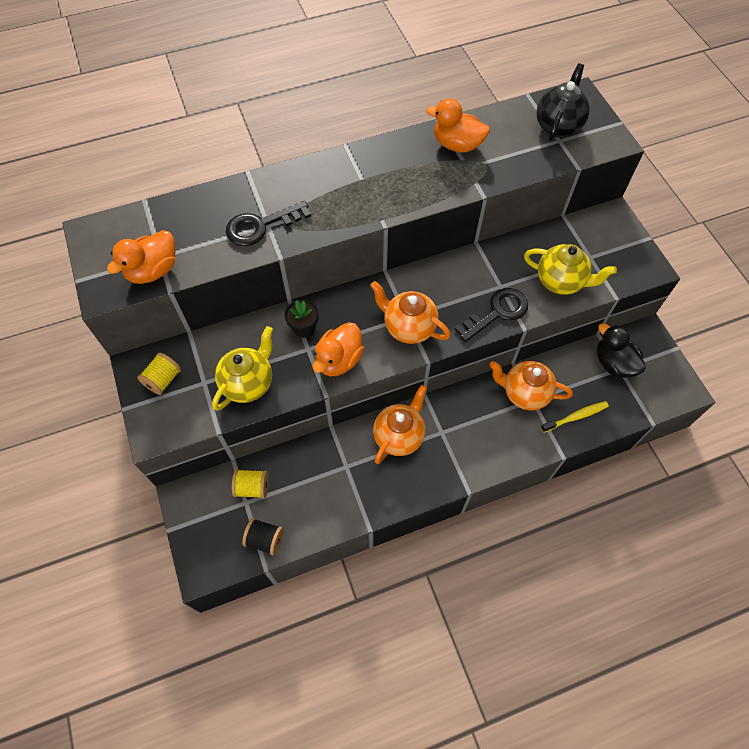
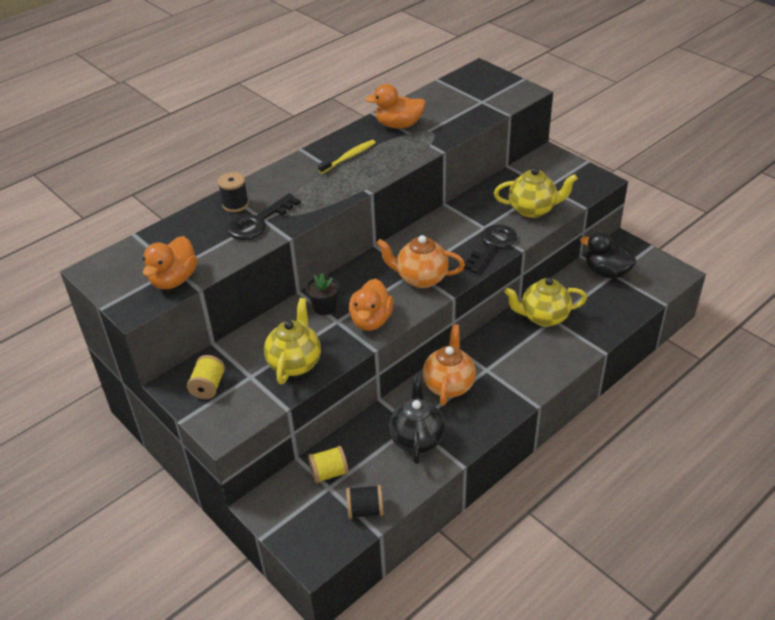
camera: 20 degrees left, 20 degrees down
(250, 196) = (235, 204): none -> black spool
(524, 393) = (543, 317): orange teapot -> yellow teapot
(558, 126) = (475, 93): black teapot -> black teapot (417, 439)
(575, 417) = (597, 320): yellow toothbrush -> yellow toothbrush (349, 157)

